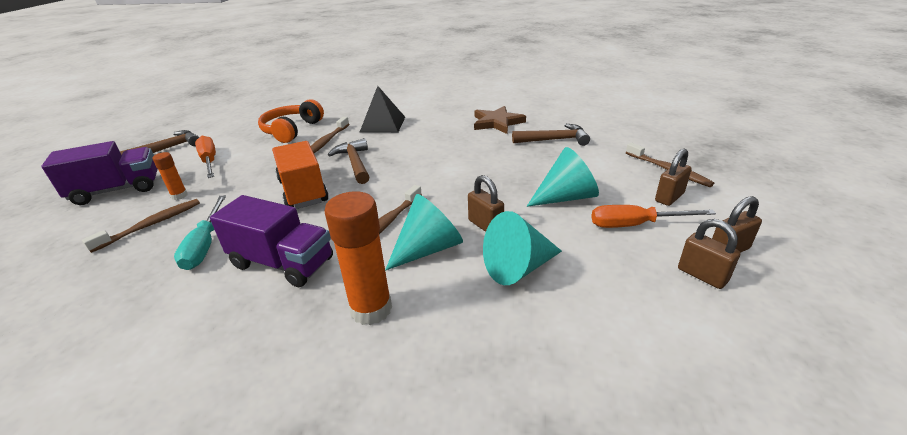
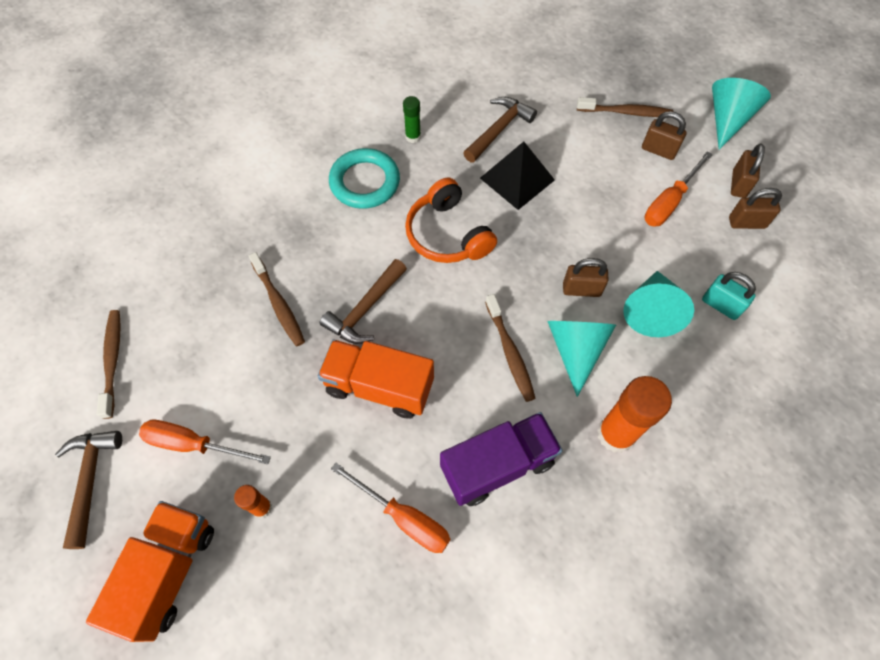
camera: 50 degrees left, 30 degrees up
(117, 190) = (168, 572): purple truck -> orange truck
(150, 225) = (308, 557): brown toothbrush -> brown toothbrush (112, 361)
(205, 245) = (404, 518): turquoise screwdriver -> orange screwdriver
(292, 130) = (200, 320): orange headphones -> orange headphones (448, 234)
(355, 163) = (365, 309): brown hammer -> brown hammer turned 75 degrees counterclockwise
(383, 124) = (295, 227): black pyramid -> black pyramid (517, 179)
(442, 125) = (365, 182): none -> turquoise ring
(497, 122) = (413, 137): brown star -> green glue stick
(565, 197) = (596, 207): turquoise cone -> turquoise cone (727, 119)
(589, 305) = (721, 305): none -> turquoise padlock
(669, 197) = (658, 150): brown padlock -> brown padlock turned 60 degrees counterclockwise

